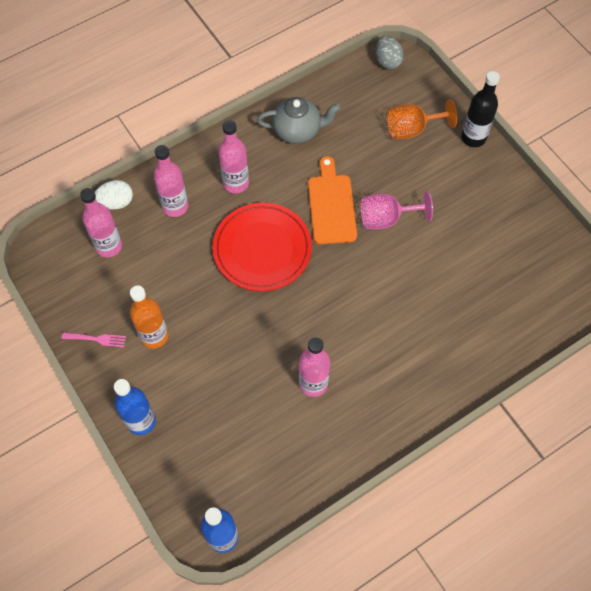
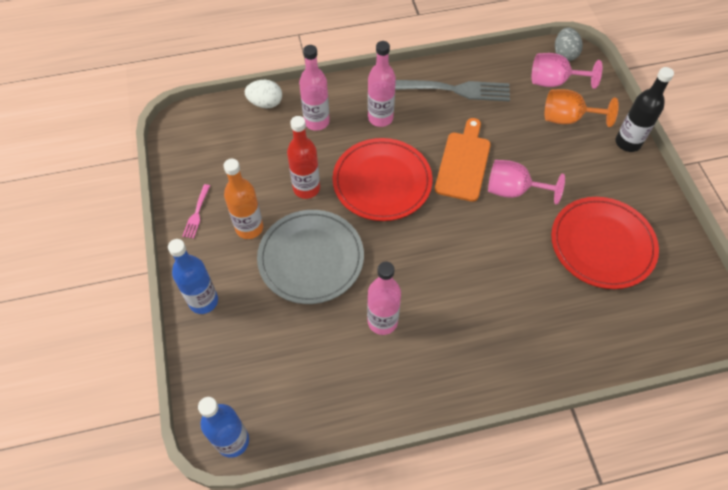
camera: 20 degrees right, 5 degrees down
(97, 339) = (196, 214): pink fork -> pink fork turned 75 degrees clockwise
(109, 246) = (243, 138): pink bottle -> none
(193, 279) = (306, 188): none -> red bottle
(225, 346) = (311, 258): none -> grey plate
(297, 131) = (456, 90): grey teapot -> grey fork
(387, 94) = (554, 82): none -> pink goblet
(481, 246) = (602, 244): none -> red plate

